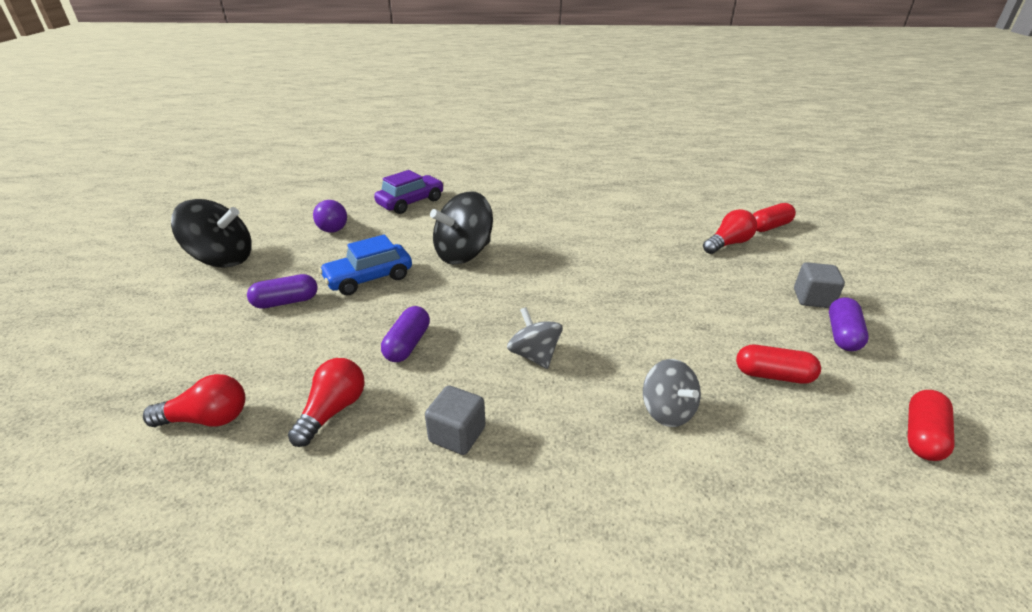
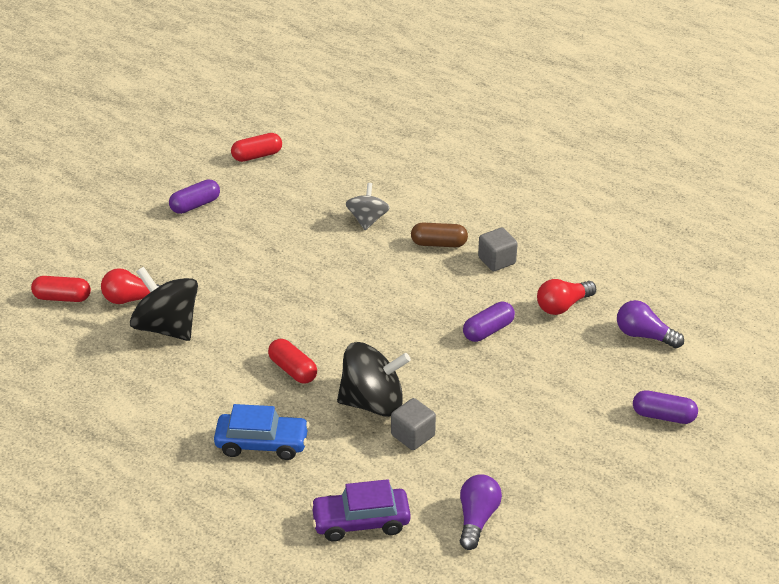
camera: 145 degrees left, 5 degrees up
(207, 419) = (644, 335): red light bulb -> purple light bulb
(222, 259) = (613, 512): black spinning top -> black spinning top (167, 327)
(286, 302) = (565, 418): purple capsule -> purple capsule (663, 416)
(369, 278) = (480, 412): blue car -> blue car (262, 443)
(534, 355) = (408, 283): grey spinning top -> none
(550, 422) = (439, 243): none -> brown capsule
(773, 375) = (280, 207): red capsule -> red capsule (293, 370)
(812, 298) = (164, 230): grey cube -> grey cube (413, 435)

